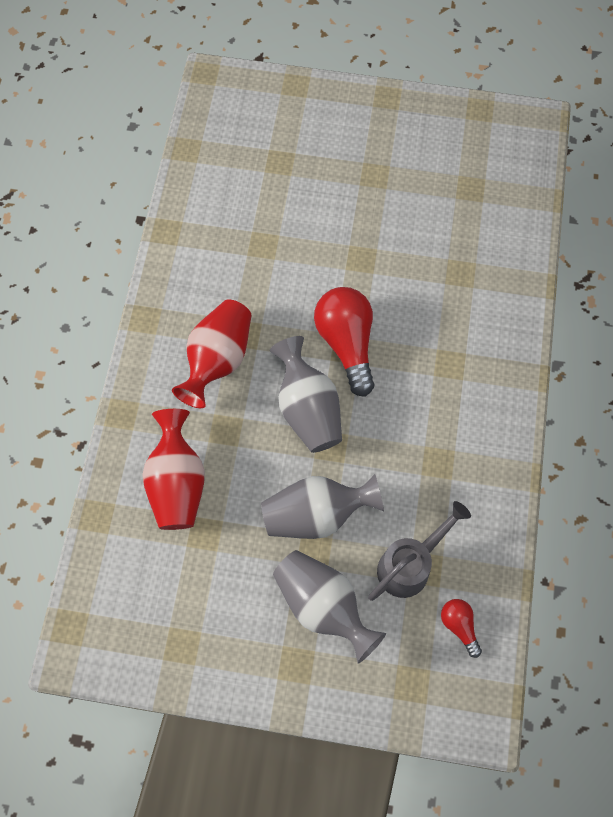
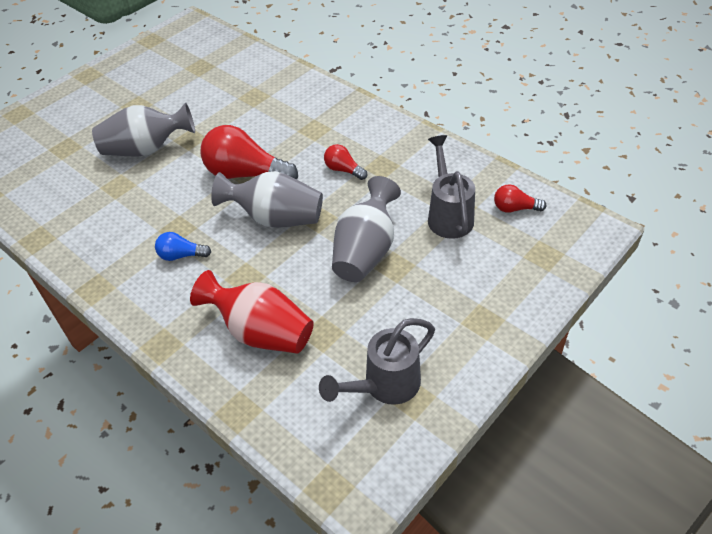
camera: 55 degrees left, 20 degrees down
(180, 616) = (384, 386): none -> grey watering can
(218, 360) = (181, 255): red vase -> blue light bulb
(323, 606) = (444, 280): grey vase -> grey vase (146, 149)
(409, 429) = (343, 170): none -> red light bulb

